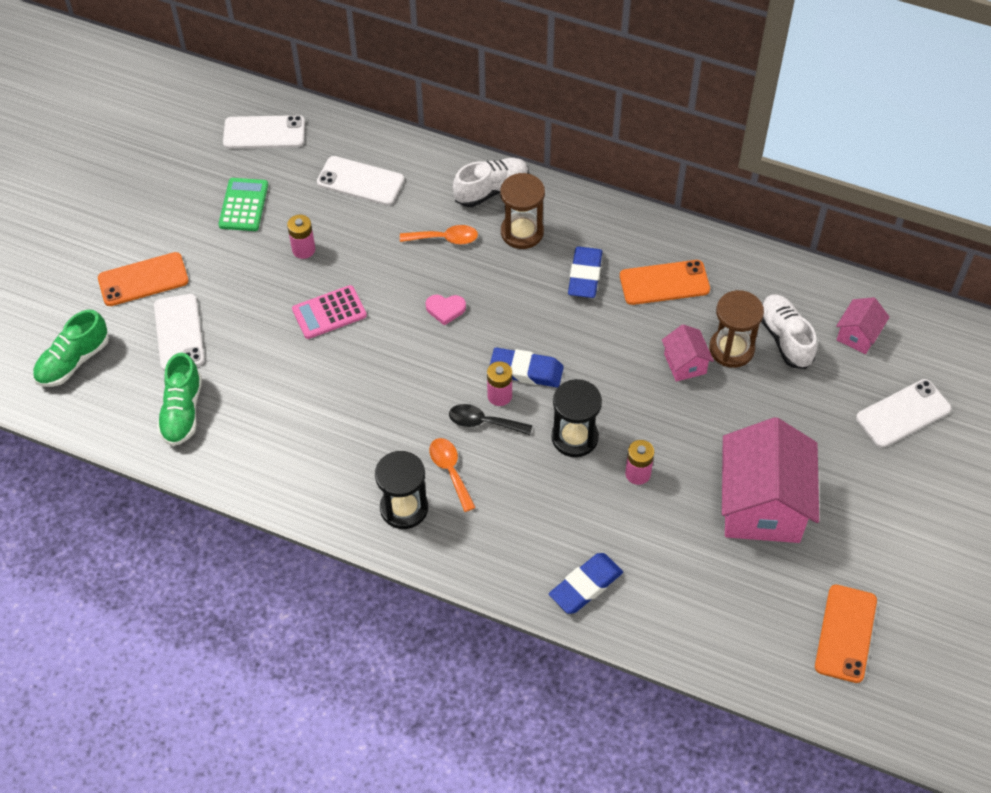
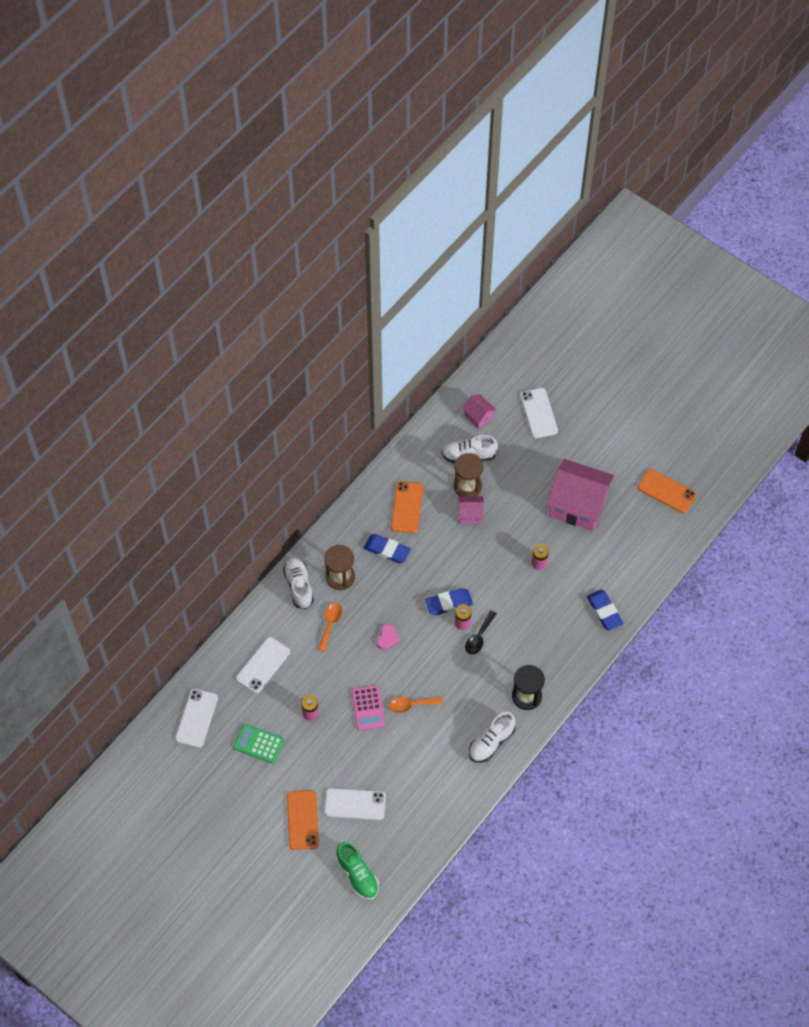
camera: 75 degrees left, 5 degrees up
(182, 411) = (418, 812): green shoe -> none
(315, 478) = (491, 742): none -> white shoe
(450, 471) = (508, 664): orange spoon -> orange spoon (411, 705)
(526, 371) = (449, 603): blue eraser -> blue eraser turned 45 degrees clockwise
(574, 437) = (504, 589): black hourglass -> none

